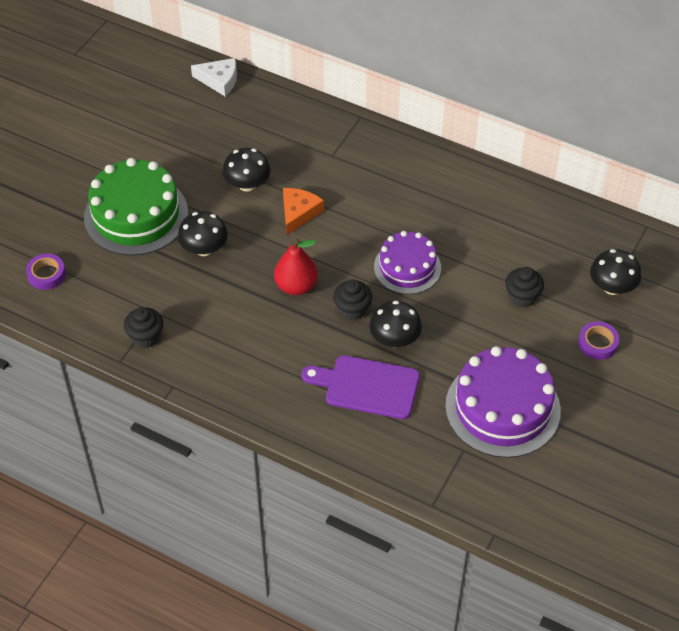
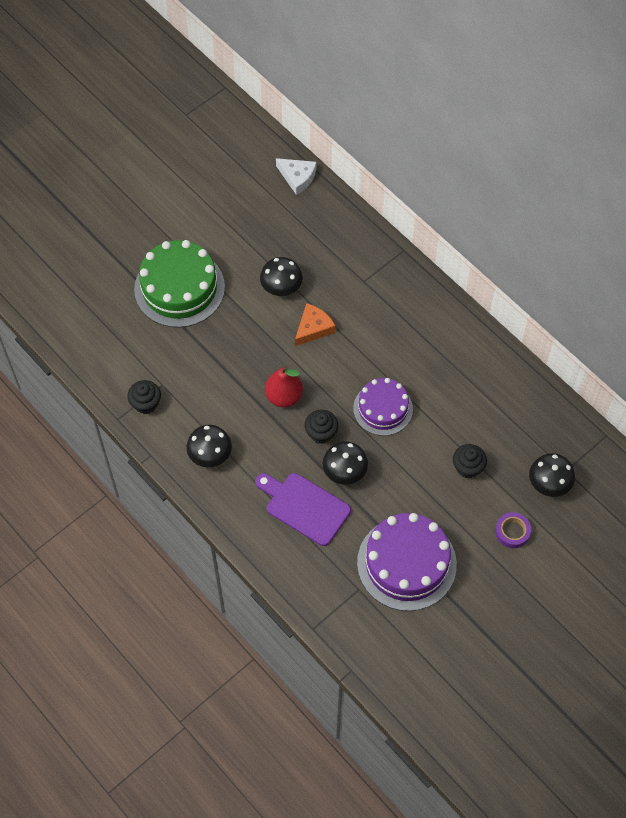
camera: 20 degrees right, 10 degrees up
(46, 274) = (88, 321): purple tape -> none
(204, 248) = (223, 337): black mushroom -> black mushroom (210, 455)

